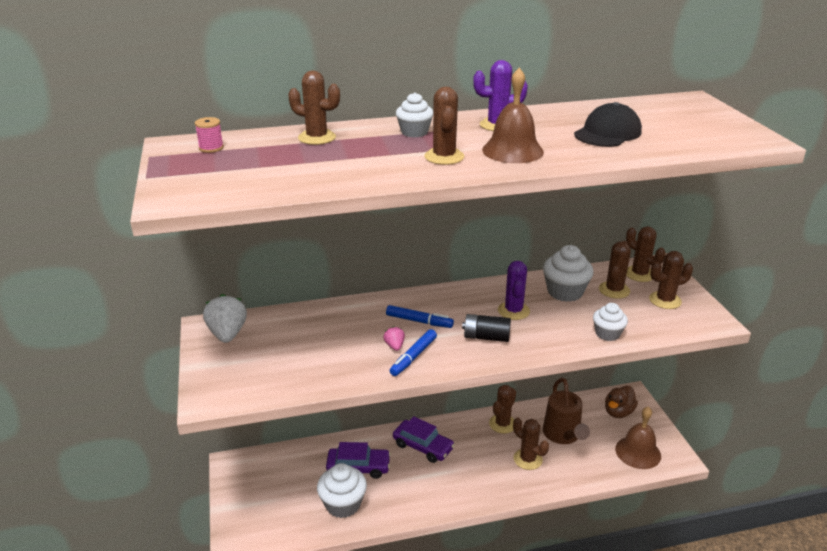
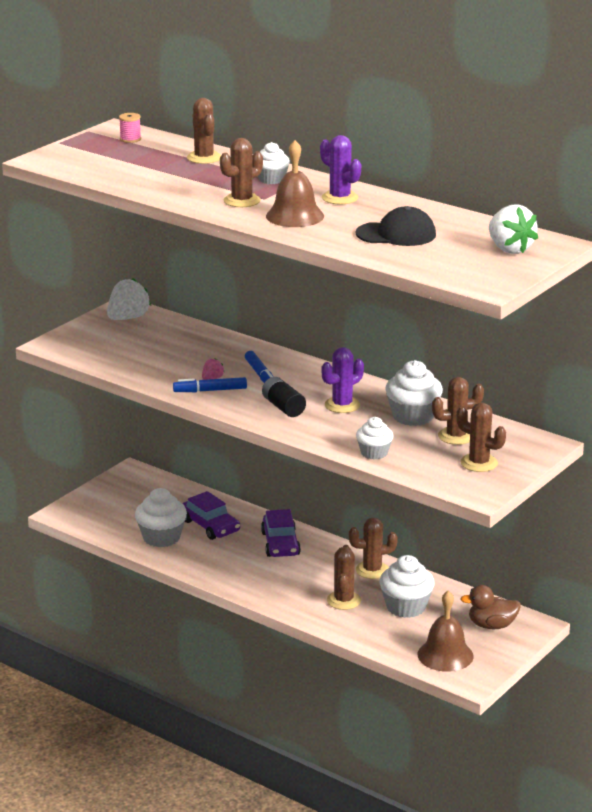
camera: 50 degrees right, 5 degrees down
(563, 435) = (406, 607): brown watering can -> white cupcake
(639, 274) = (509, 439): brown cactus -> none
(686, 113) = (509, 249): none -> white strawberry

